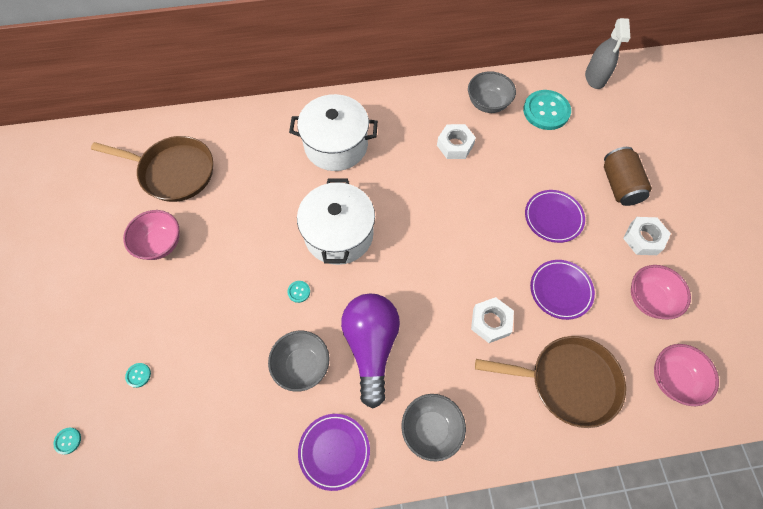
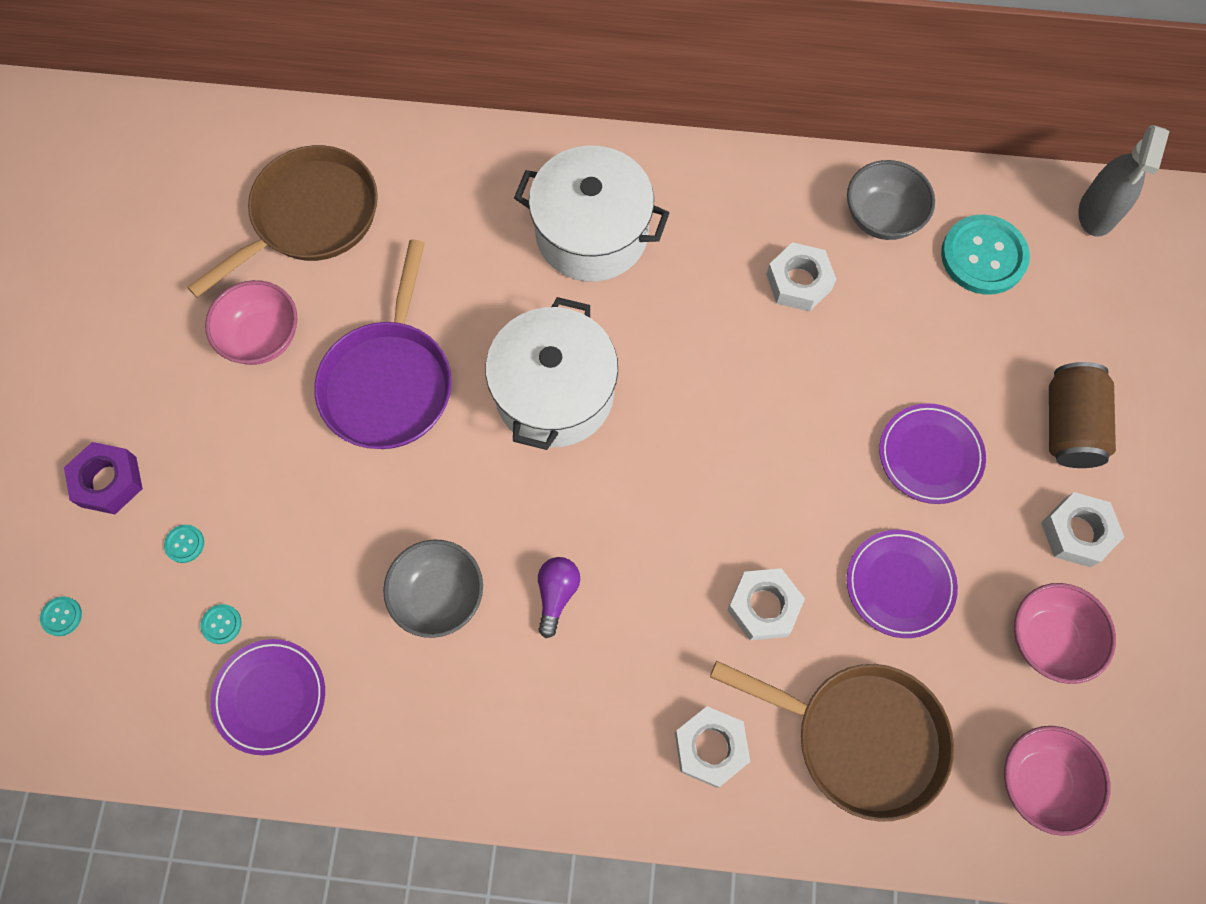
camera: 15 degrees right, 5 degrees up
(82, 350) = (108, 482): none -> purple nut
(173, 172) = (310, 217): brown pan -> brown pan turned 75 degrees counterclockwise
(241, 250) = (389, 382): none -> purple pan
(299, 292) = (464, 474): turquoise button -> turquoise button (221, 624)
(334, 451) = (454, 743): purple plate -> purple plate (270, 697)
(371, 346) = (556, 594): purple light bulb -> purple light bulb, size x0.45
(431, 429) = (614, 751): grey bowl -> none
(486, 411) = (710, 747): none -> white nut

